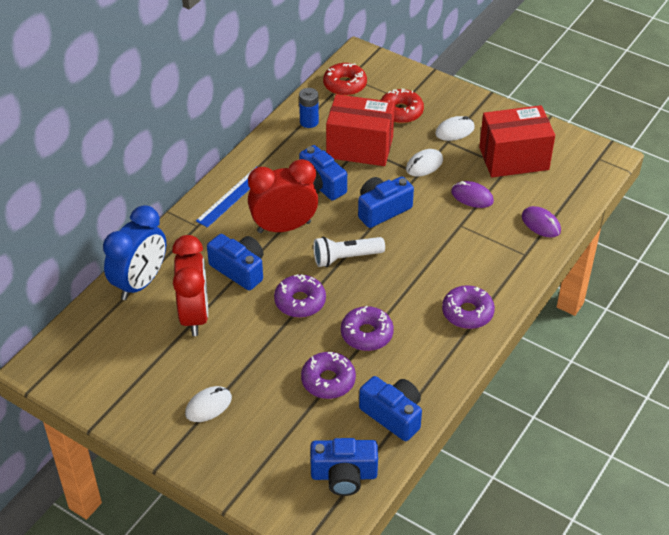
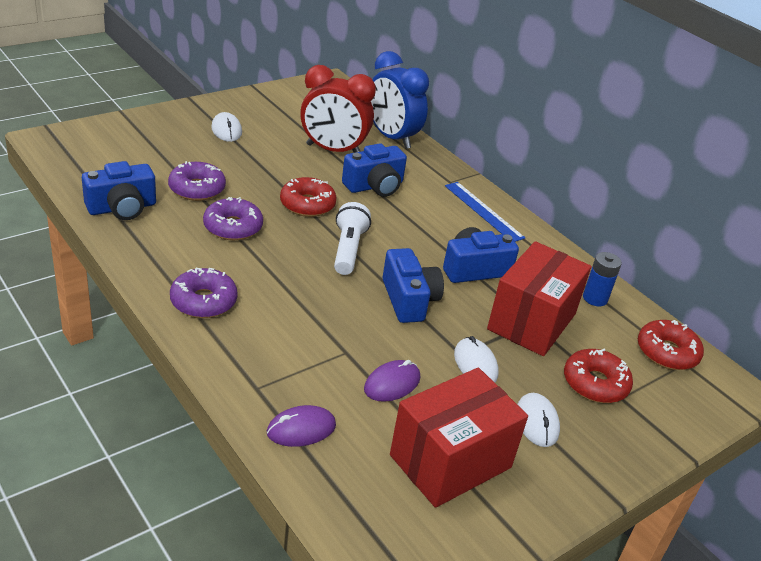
camera: 105 degrees right, 10 degrees down
(284, 227) = (419, 227): red clock -> none
(300, 301) = (307, 204): purple donut -> red donut
(344, 475) = (89, 164): blue camera -> none
(514, 158) = (450, 461): red box -> red box turned 45 degrees clockwise

